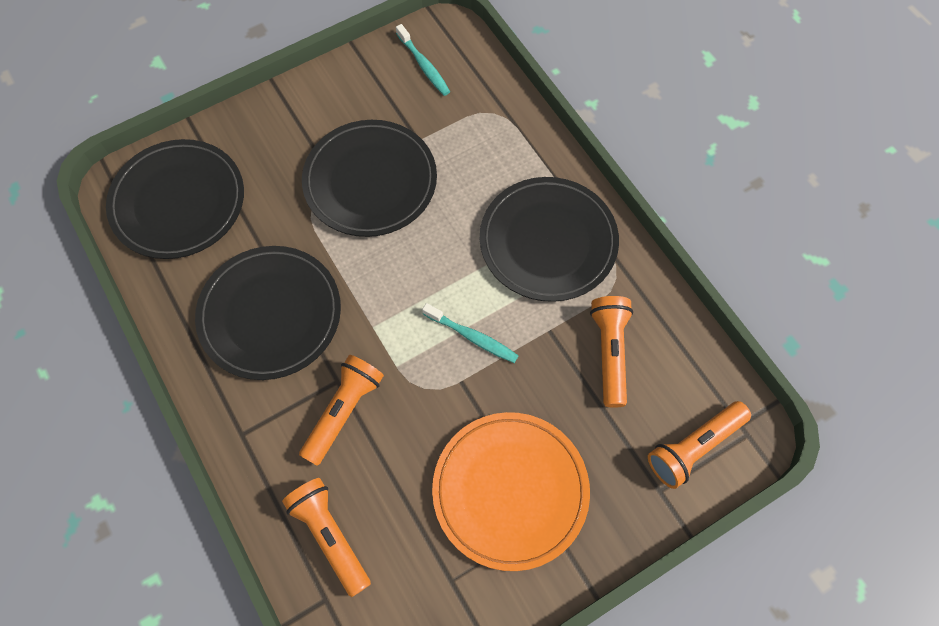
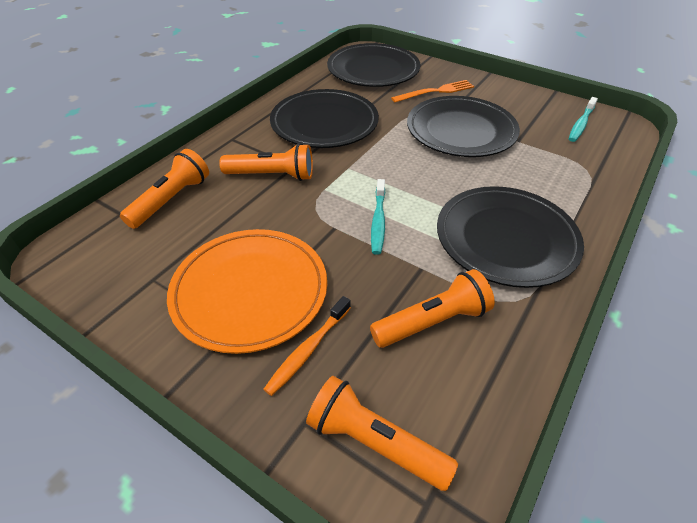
camera: 65 degrees right, 20 degrees down
(277, 161) = (435, 92): none -> orange fork
(596, 463) = (308, 349): none -> orange toothbrush

